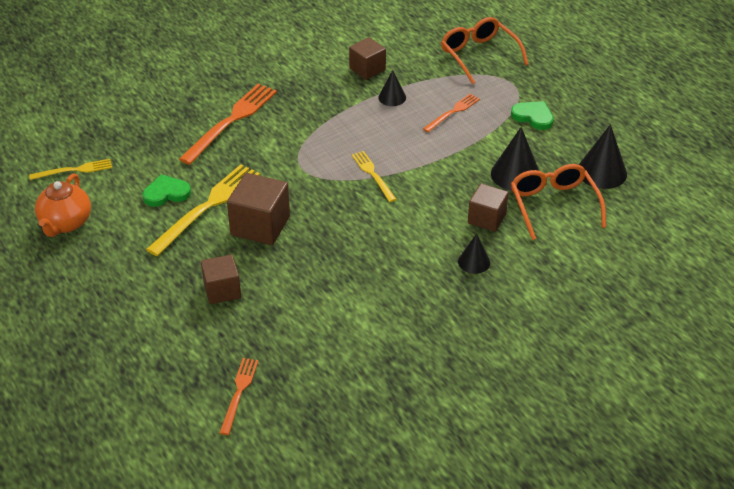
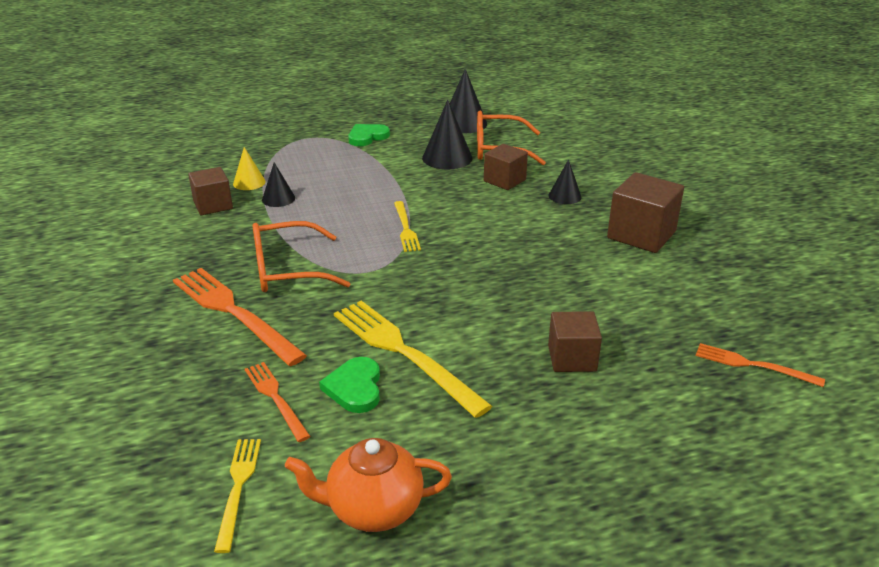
camera: 75 degrees left, 10 degrees down
(65, 223) = (373, 509): orange teapot -> orange teapot turned 150 degrees clockwise
(260, 226) = (460, 314): brown cube -> brown cube (641, 235)
(373, 175) = (405, 228): yellow fork -> yellow fork turned 90 degrees counterclockwise
(411, 75) = (249, 182): none -> yellow cone
(453, 112) = (330, 171): orange fork -> orange fork (276, 398)
(479, 56) = (249, 145): orange glasses -> orange glasses (288, 270)

